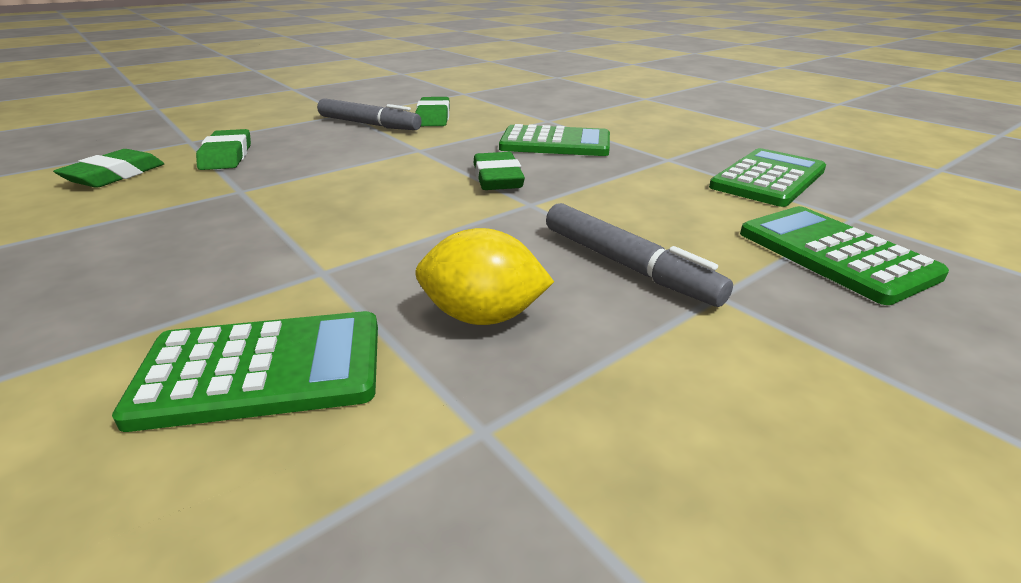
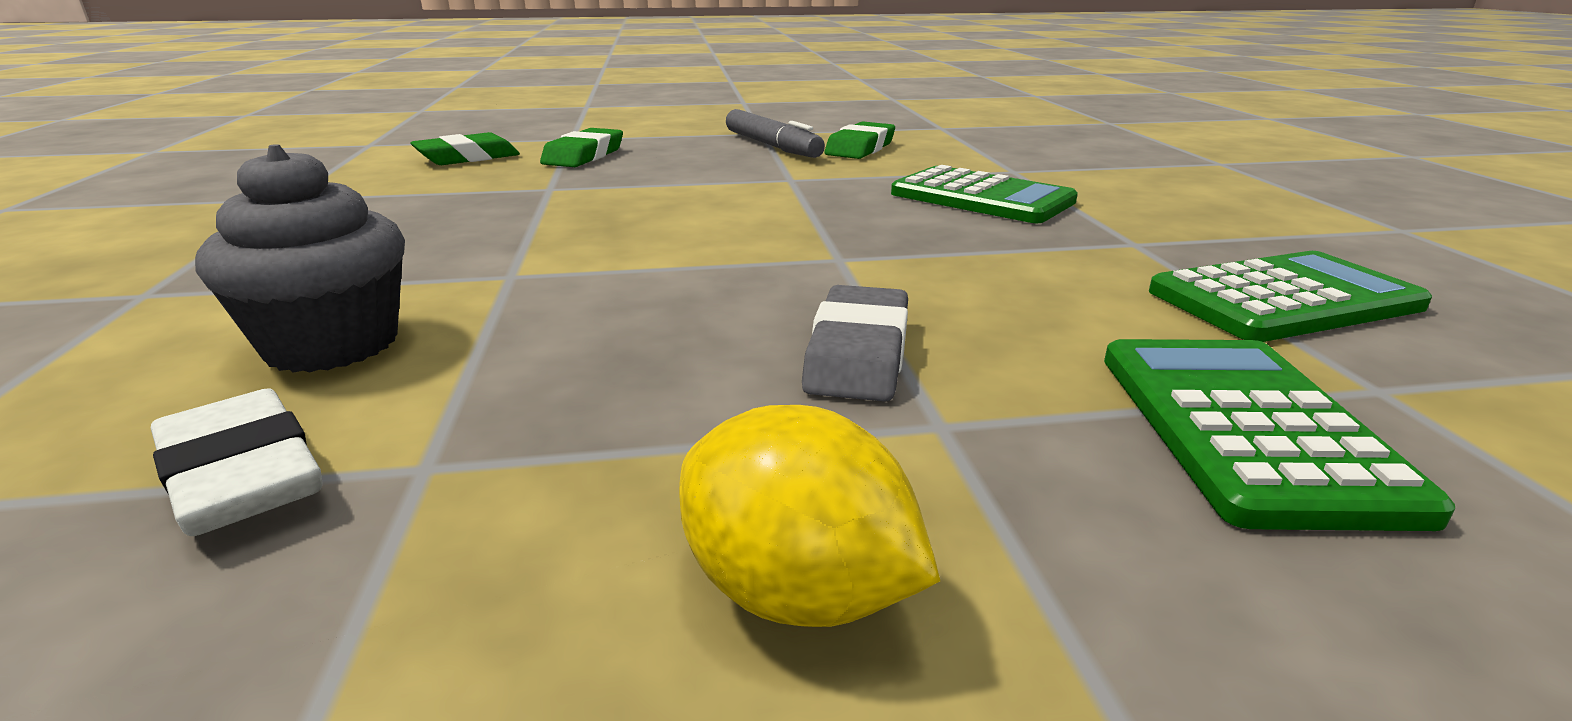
camera: 30 degrees right, 5 degrees down
(262, 370) = (332, 344): green calculator -> grey cupcake
(359, 493) = (241, 475): none -> white eraser
(483, 316) = (597, 359): yellow lemon -> yellow lemon (797, 592)
(497, 178) = (839, 223): green eraser -> none
(627, 265) = (858, 354): grey marker -> grey eraser

